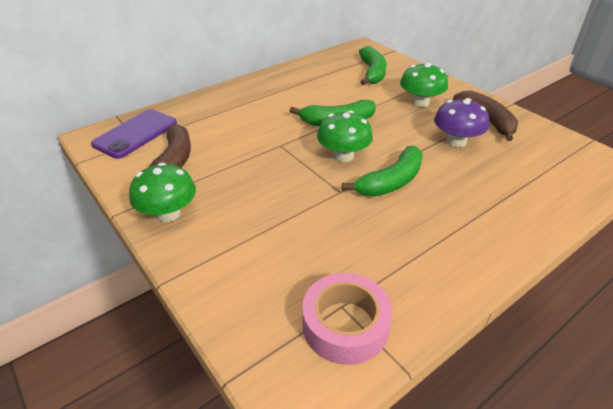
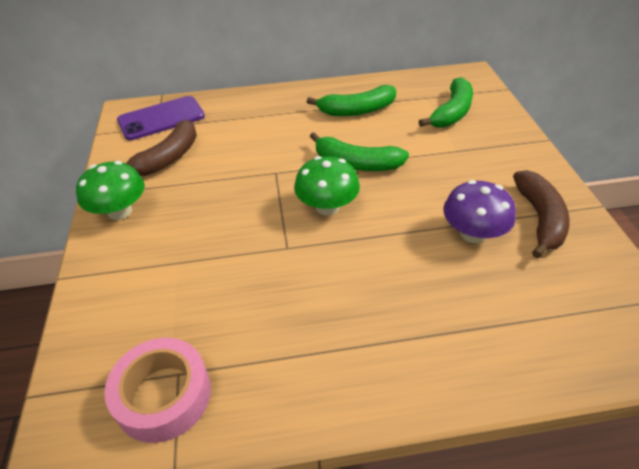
camera: 30 degrees right, 5 degrees up
(391, 182) = (349, 256): green banana -> green banana (357, 110)
(420, 102) = (475, 168): green mushroom -> none

